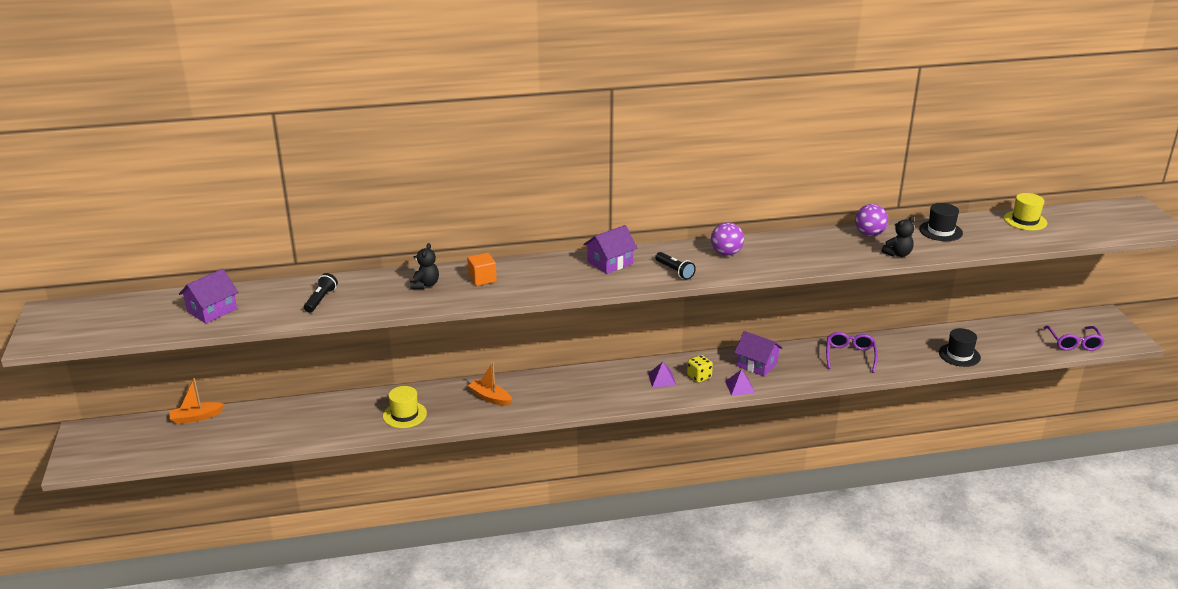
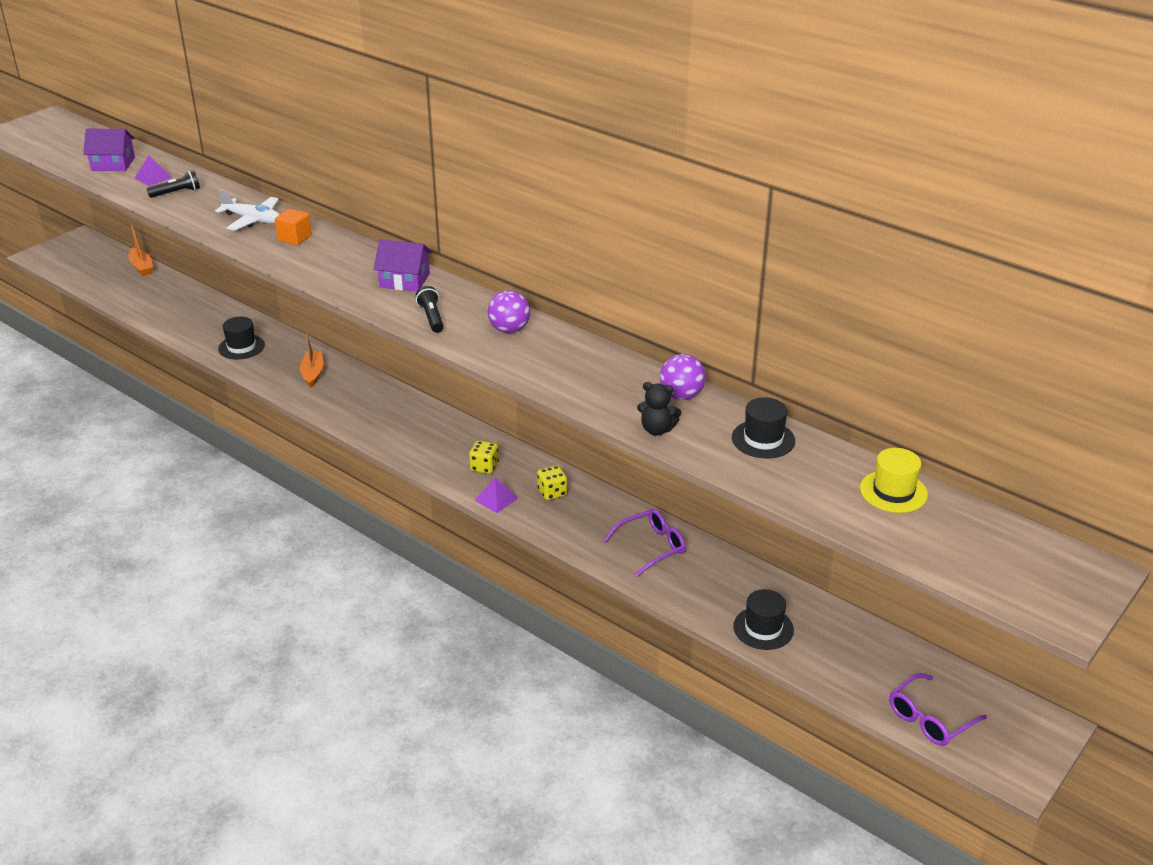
camera: 50 degrees right, 5 degrees up
(196, 417) = (141, 267): orange boat -> orange boat turned 150 degrees counterclockwise
(404, 415) = (241, 347): yellow hat -> black hat
(425, 285) = (253, 220): black teddy bear -> white plane
(662, 379) = (452, 447): purple pyramid -> purple pyramid (153, 177)
(674, 271) = (431, 317): black flashlight -> black flashlight turned 150 degrees clockwise
(757, 364) = (552, 492): purple house -> yellow dice

